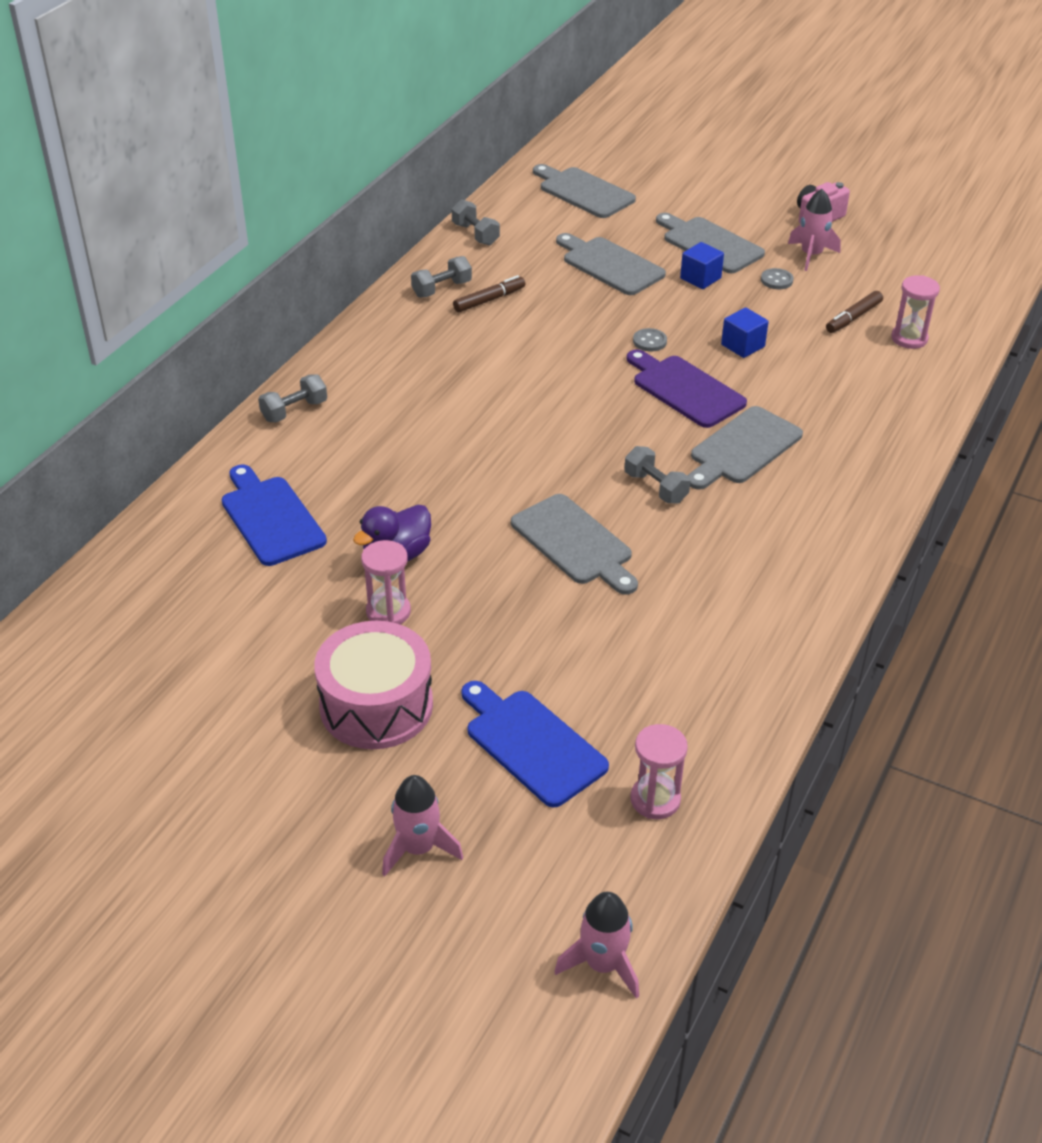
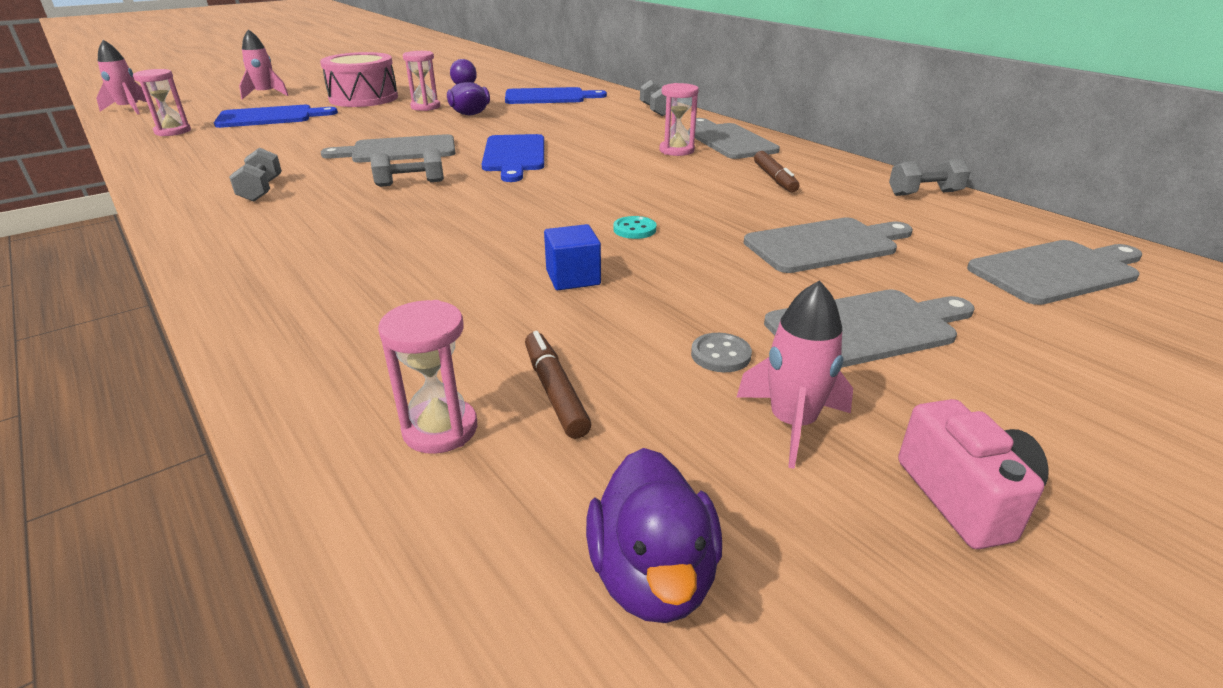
camera: 115 degrees right, 10 degrees down
(442, 289) = (807, 165): grey dumbbell -> grey dumbbell (261, 190)
(445, 363) = (676, 150): none -> pink hourglass
(532, 456) = (514, 156): none -> blue cutting board
(649, 341) = (634, 229): grey button -> turquoise button
(685, 389) = (527, 226): purple cutting board -> none
(700, 278) = (761, 294): blue cube -> none
(742, 448) = (400, 228): grey cutting board -> grey cutting board (728, 140)
(921, 270) = (653, 576): none -> purple duck

